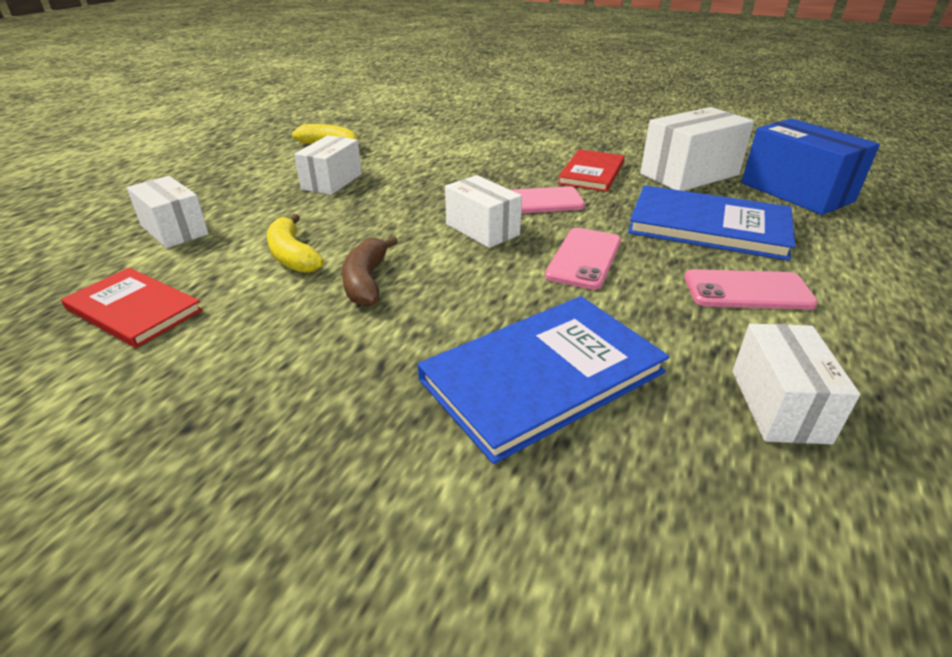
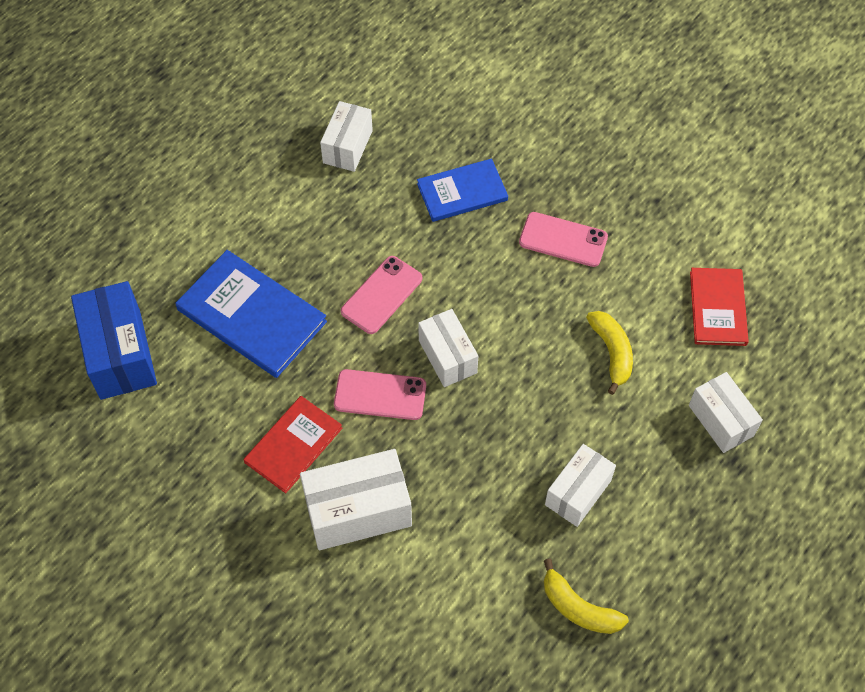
camera: 165 degrees left, 25 degrees up
(133, 310) = (718, 308): red book -> red book turned 45 degrees clockwise
(366, 281) = (554, 304): brown banana -> none
(542, 376) = (462, 192): blue book -> blue book, size x0.65
(689, 174) = (193, 416): white box -> white box (358, 511)
(747, 291) = (288, 232): pink phone -> pink phone (563, 240)

